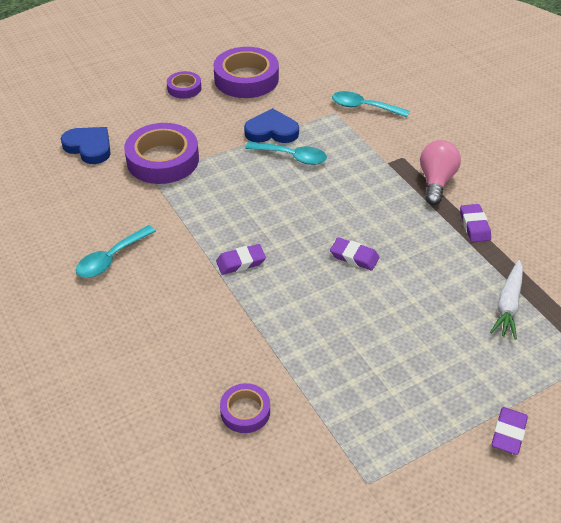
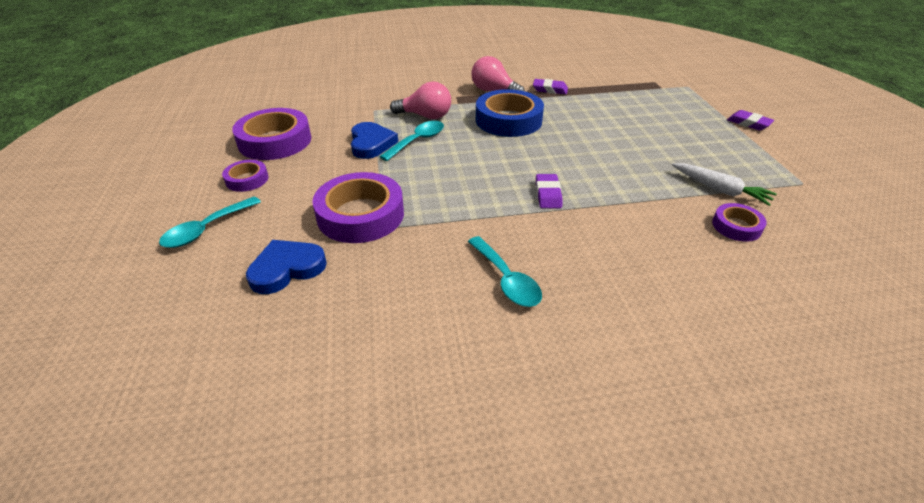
camera: 70 degrees left, 5 degrees down
(271, 131) = (371, 143): blue heart -> blue heart turned 150 degrees clockwise
(344, 148) = (425, 116): none -> pink light bulb
(354, 256) = (563, 139): purple eraser -> none
(363, 107) = (379, 97): turquoise spoon -> turquoise spoon (206, 229)
(372, 207) = (508, 120): none -> blue tape
(508, 305) = (633, 97): white carrot -> white carrot (720, 190)

